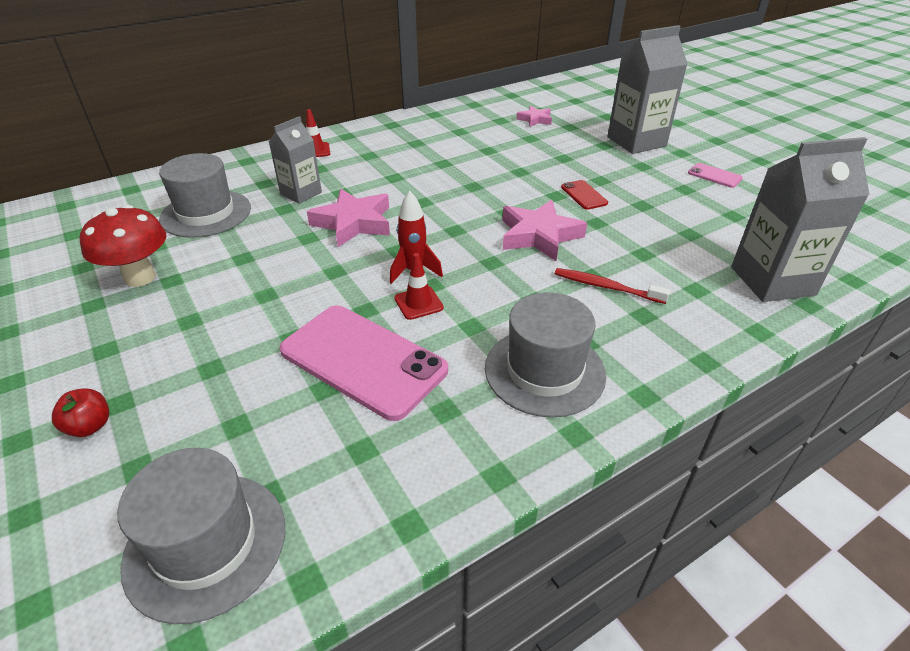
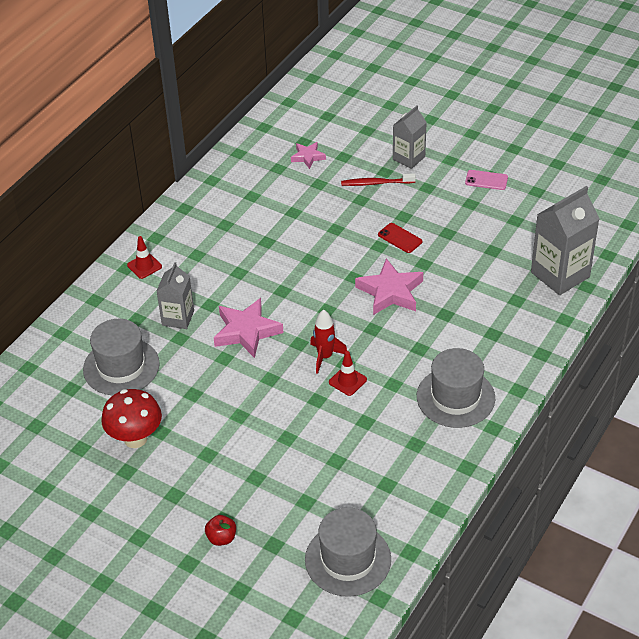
camera: 25 degrees left, 5 degrees up
(363, 360) = (344, 434): pink phone -> none
(606, 287) = (459, 320): red toothbrush -> red toothbrush (376, 183)
(636, 142) = (408, 158): grey carton -> grey carton, size x0.61

